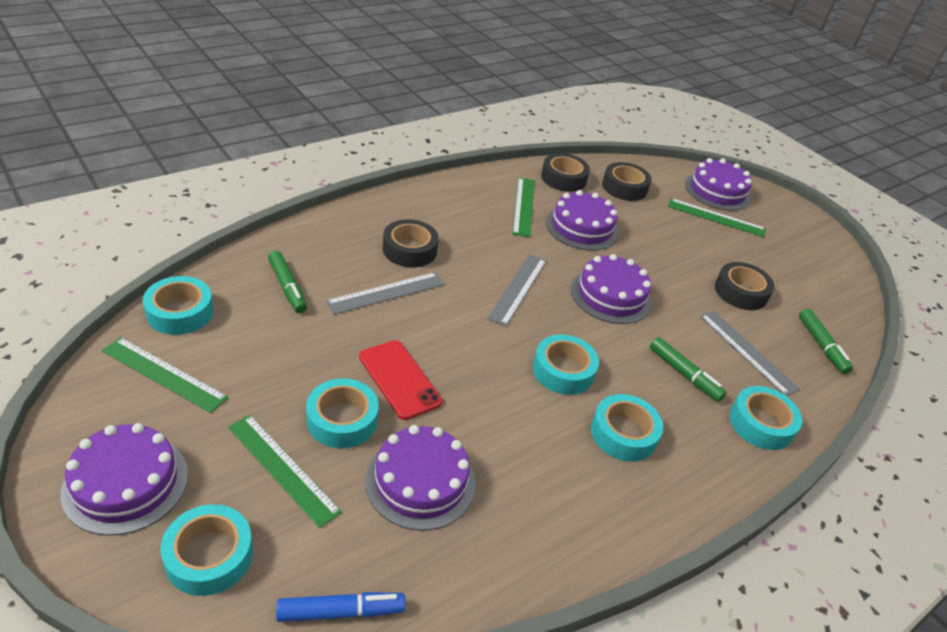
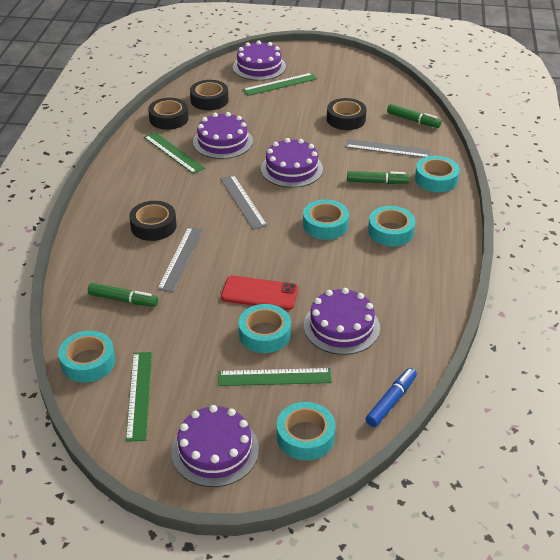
camera: 40 degrees left, 0 degrees up
(164, 374) = (139, 395): green ruler -> green ruler turned 75 degrees counterclockwise

